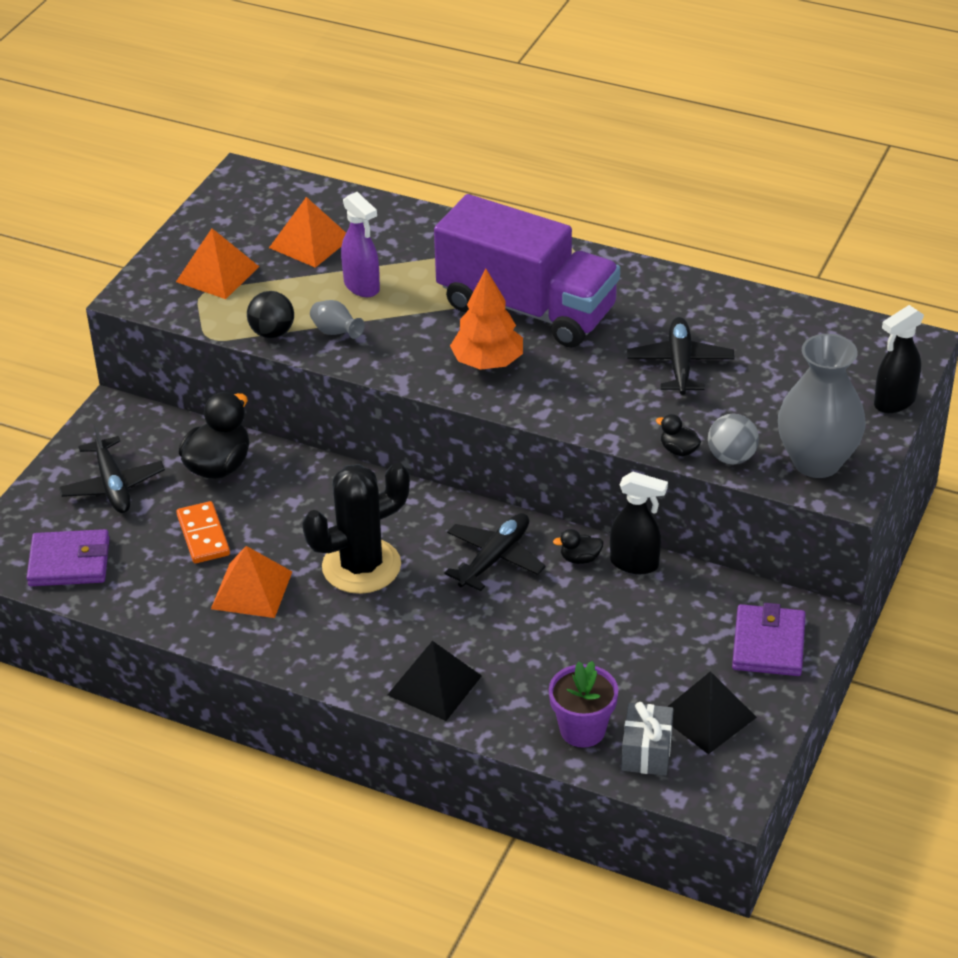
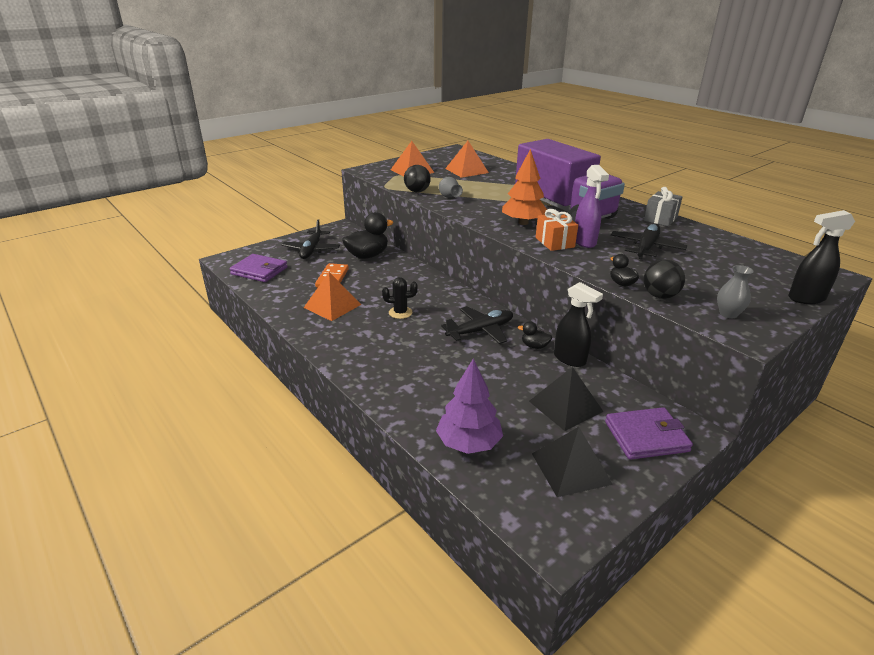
camera: 25 degrees right, 10 degrees down
(361, 566) = (400, 313): black cactus -> black cactus, size x0.48
(362, 287) = (478, 187): purple spray bottle -> purple spray bottle (584, 242)
(434, 685) = (390, 382): black pyramid -> black pyramid (565, 406)
(555, 394) = (554, 242): none -> orange gift
(582, 730) = (468, 443): purple flower pot -> purple tree
(646, 752) = (507, 476): grey gift -> grey gift (660, 219)
(731, 457) = (659, 296): grey ball -> black ball
(768, 644) = (646, 436): purple wallet -> purple wallet turned 45 degrees clockwise
(816, 462) = (728, 314): grey vase -> grey vase, size x0.44

